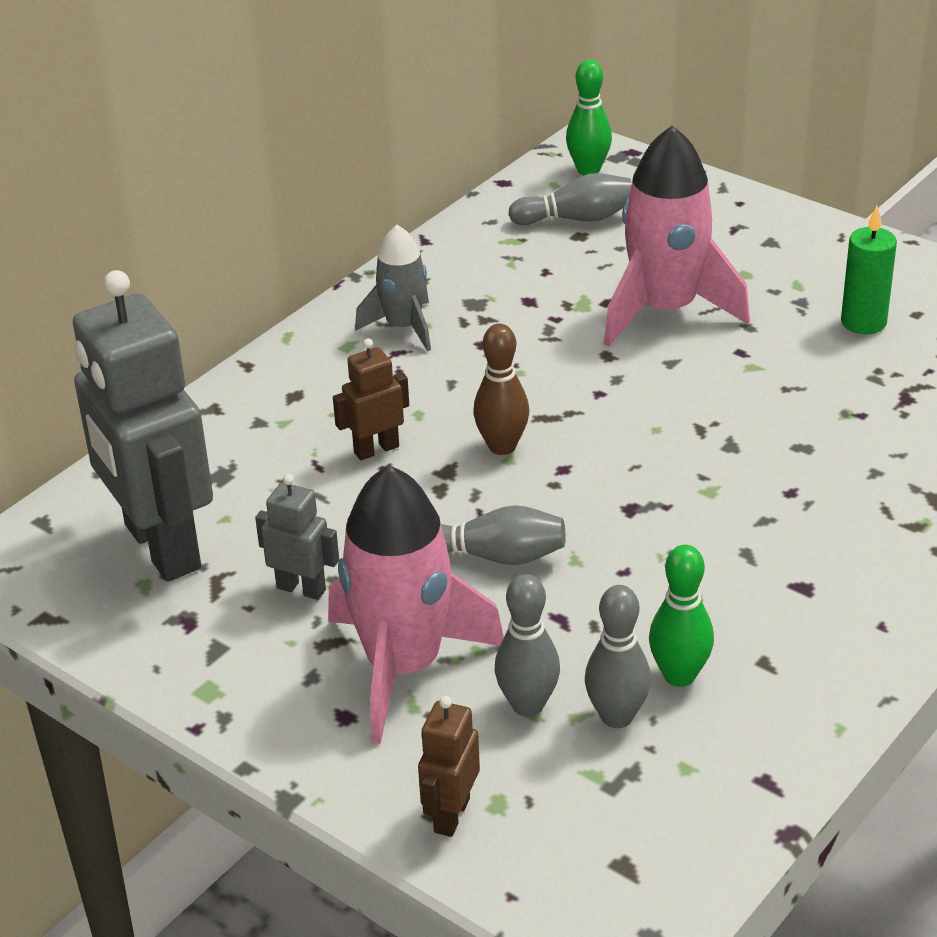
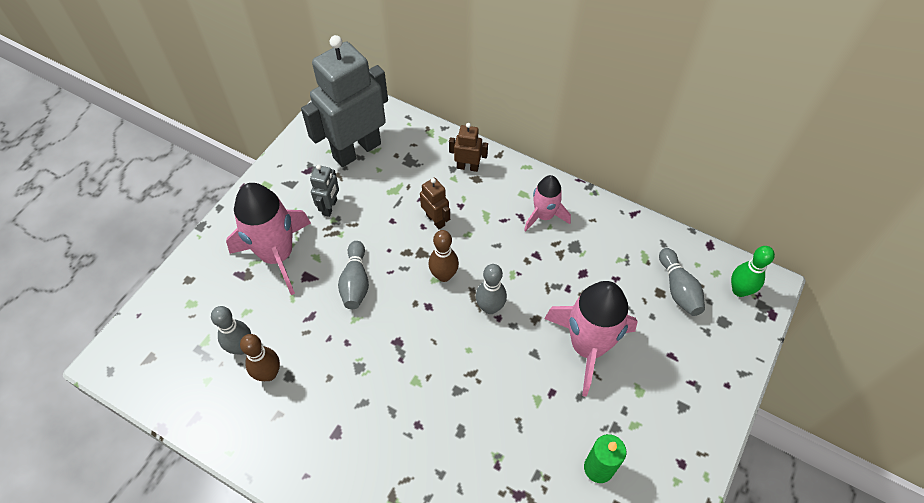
camera: 80 degrees right, 20 degrees up
(403, 327) = (544, 216): grey rocket -> pink rocket
(451, 815) = (185, 286): brown robot -> brown robot (467, 167)
(528, 705) = (251, 308): grey bowling pin -> grey bowling pin (490, 307)
(679, 675) = (269, 374): green bowling pin -> brown bowling pin

